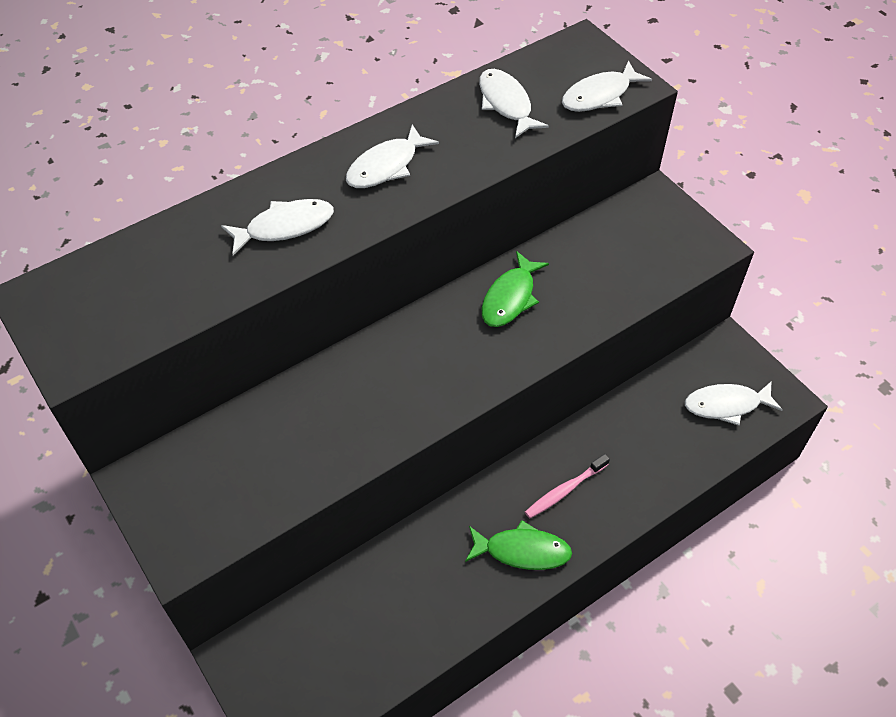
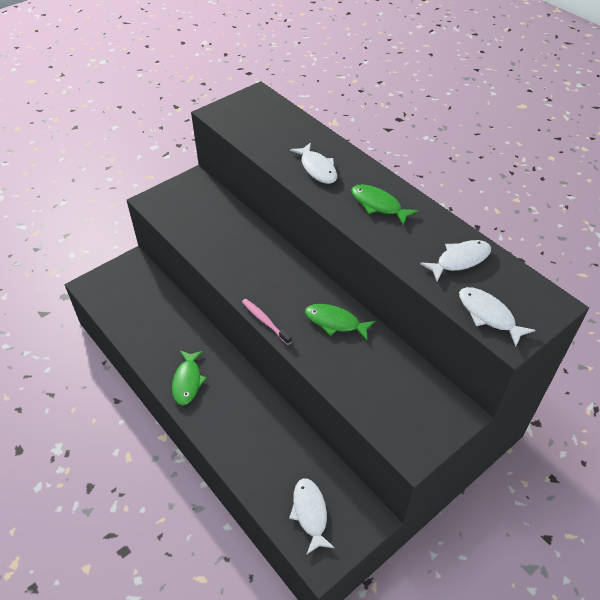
camera: 85 degrees right, 5 degrees down
(386, 166) = (378, 205): white fish -> green fish
(565, 490) = (231, 404): pink toothbrush -> pink toothbrush (265, 321)

